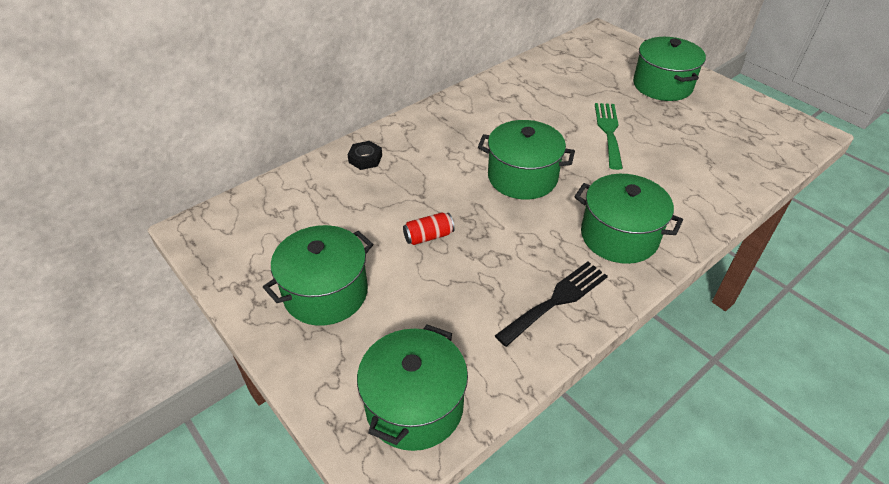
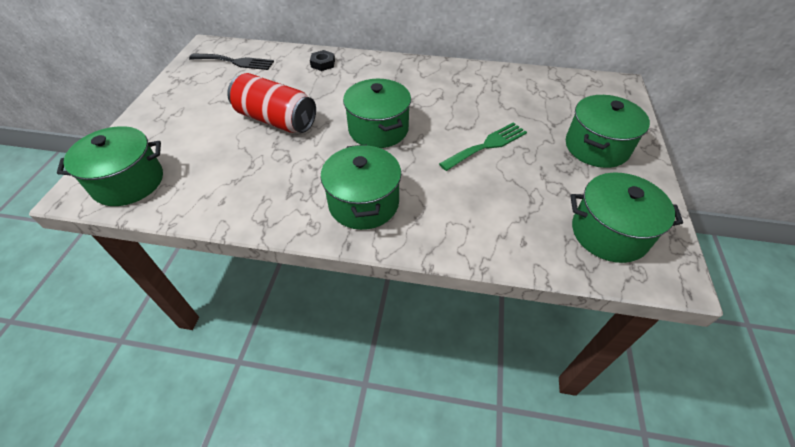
camera: 50 degrees right, 5 degrees up
(326, 293) = (194, 108): green pot -> green pot (609, 233)
(428, 236) = (276, 120): red can -> red can, size x2.23
(556, 300) = (265, 200): black fork -> black fork (235, 62)

